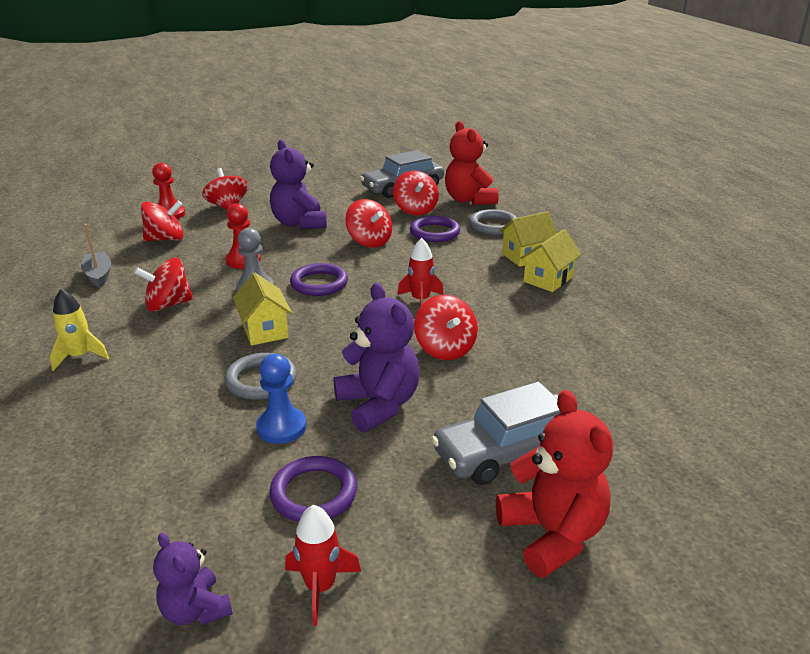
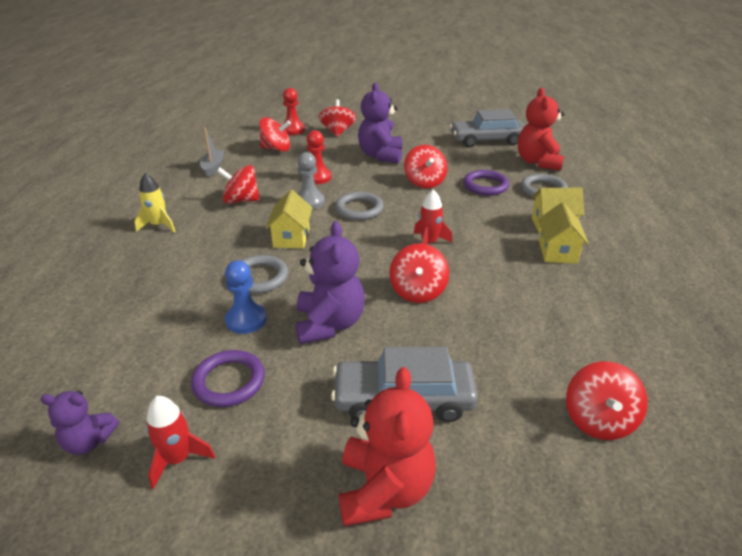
camera: 25 degrees right, 5 degrees up
(196, 610) = (89, 441): purple teddy bear -> purple teddy bear turned 75 degrees counterclockwise
(319, 283) = (359, 209): purple ring -> grey ring
(415, 210) = (483, 162): red spinning top -> red spinning top (598, 420)
(548, 279) = (557, 252): yellow house -> yellow house turned 60 degrees counterclockwise

